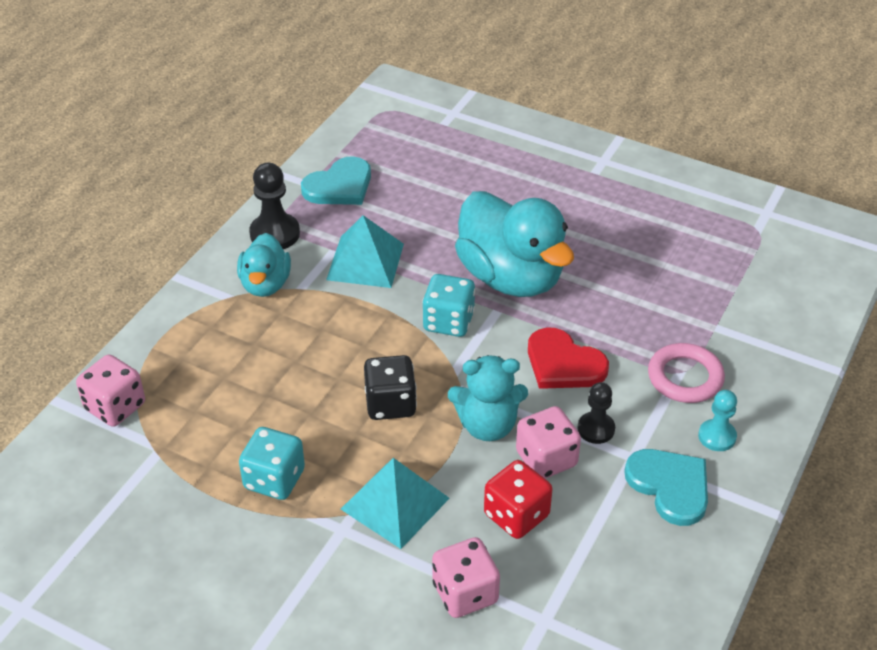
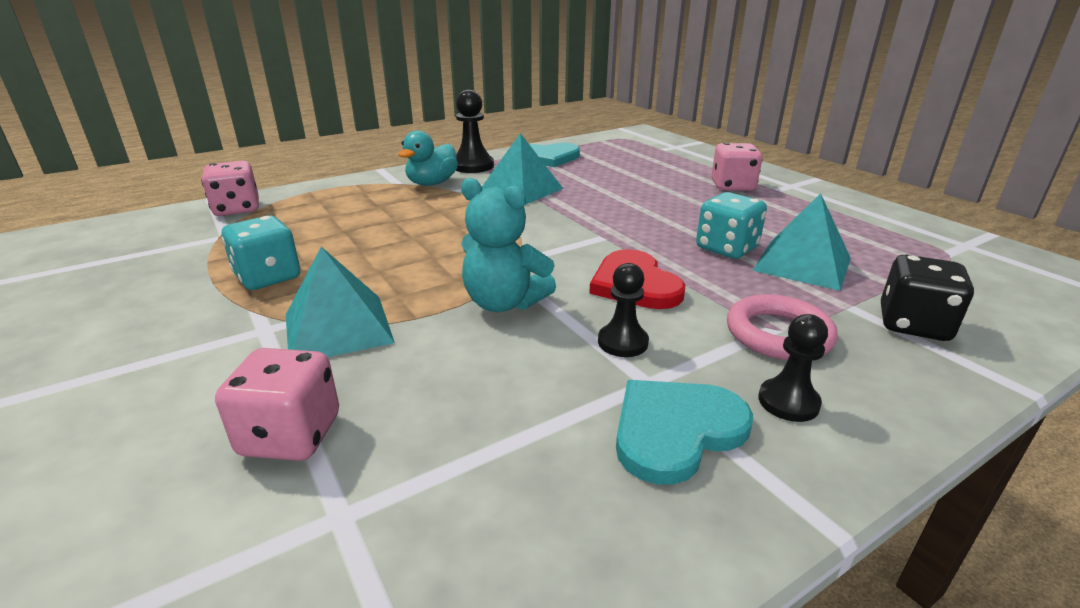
camera: 30 degrees right, 15 degrees down
(390, 404) = (433, 263): black dice -> black dice (913, 324)
(448, 322) = (549, 232): turquoise dice -> turquoise dice (726, 248)
(511, 277) = (637, 222): turquoise duck -> none
(516, 515) = (445, 384): red dice -> none
(546, 459) = (537, 348): pink dice -> pink dice (732, 186)
(665, 287) = (802, 264): none -> turquoise pyramid
(670, 486) = (675, 430): turquoise heart -> turquoise heart turned 120 degrees counterclockwise
(717, 436) = (788, 402): turquoise pawn -> black pawn

